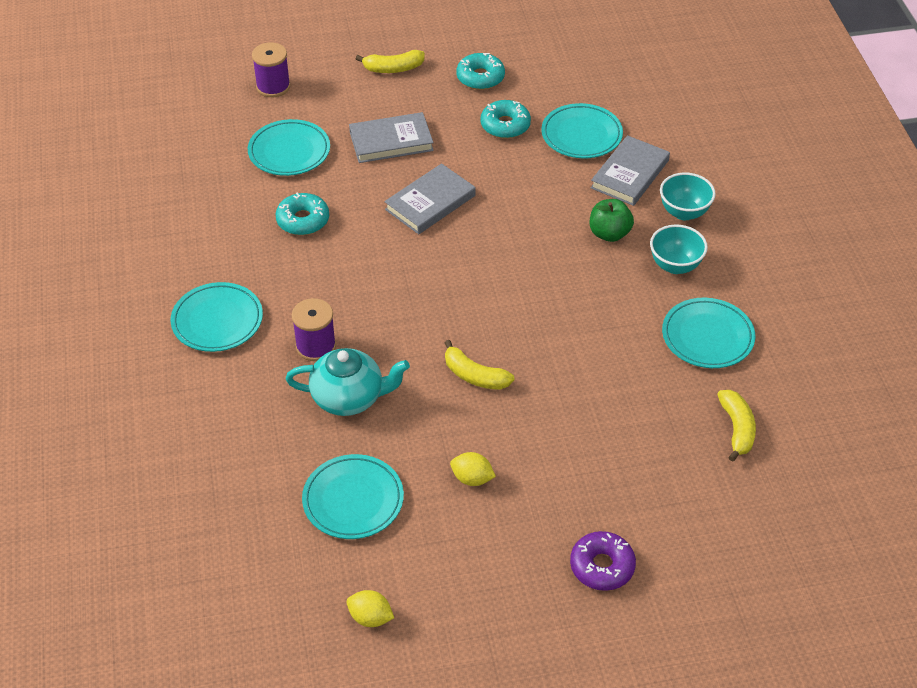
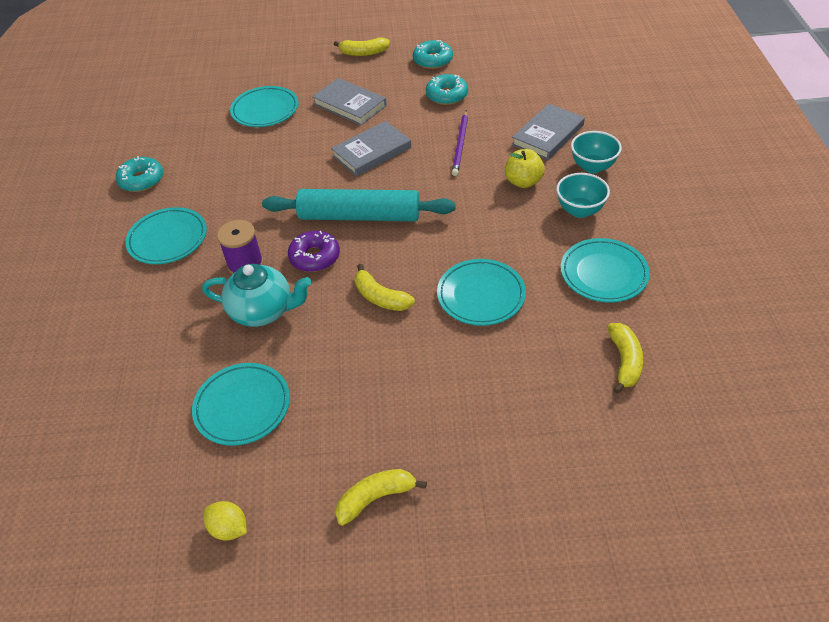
camera: 10 degrees right, 0 degrees up
(273, 86) = (265, 63): purple spool -> none
(303, 220) = (262, 162): turquoise donut -> turquoise donut (141, 180)
(391, 141) = (349, 105): grey book -> grey book turned 45 degrees clockwise
(432, 283) = (359, 216): none -> turquoise rolling pin
(472, 478) = (359, 393): yellow lemon -> none
(509, 578) = (376, 498): none -> yellow banana
(531, 190) = (460, 145): none -> purple pencil
(581, 135) = (510, 104): turquoise plate -> turquoise plate (481, 295)
(602, 566) = (471, 493): purple donut -> purple donut (315, 257)
(609, 234) = (523, 182): green apple -> yellow apple

